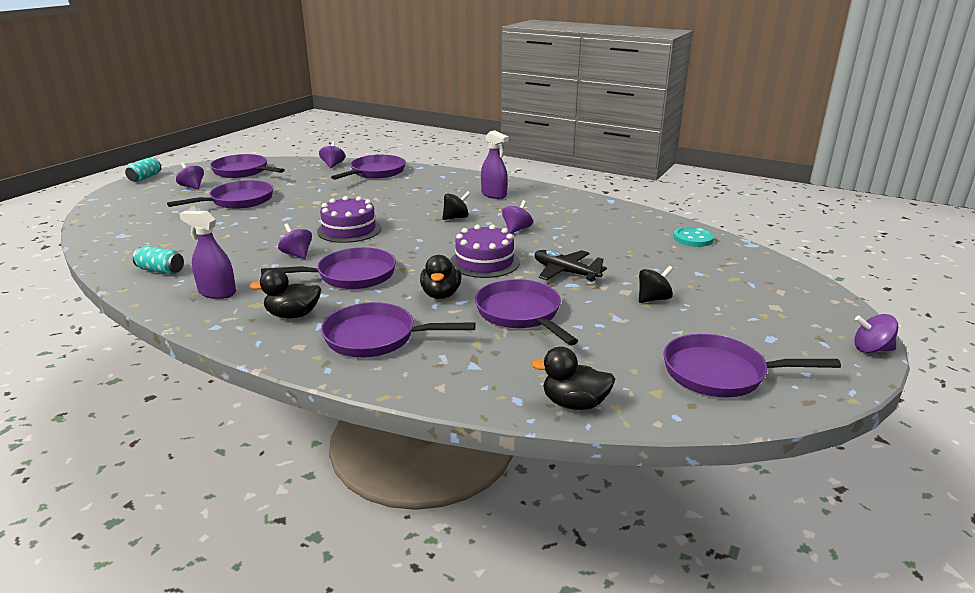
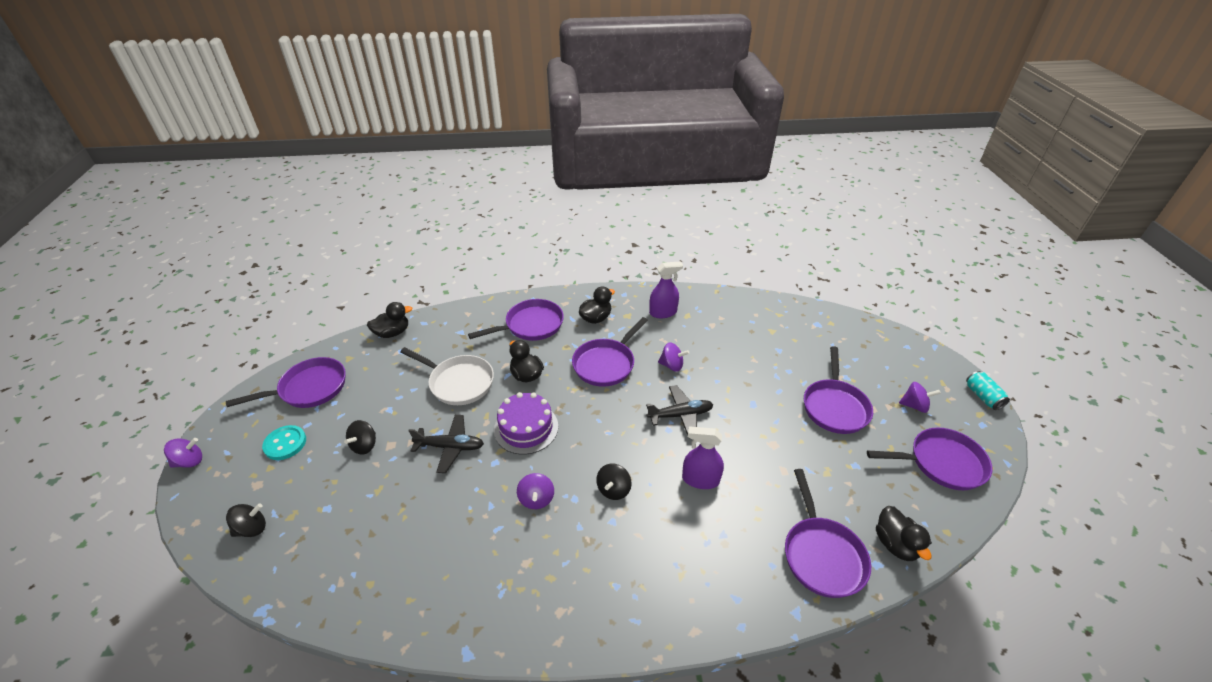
camera: 145 degrees right, 15 degrees up
(161, 270) = (725, 311): turquoise can -> none
(333, 165) = (895, 544): purple spinning top -> black duck
(349, 230) = (680, 415): purple cake -> black plane
(494, 194) = (624, 576): purple spray bottle -> purple spray bottle (700, 479)
(520, 314) = (458, 382): purple pan -> white pan
(693, 238) = (336, 587): turquoise button -> turquoise button (285, 443)
(772, 281) = (252, 528): none -> black spinning top

